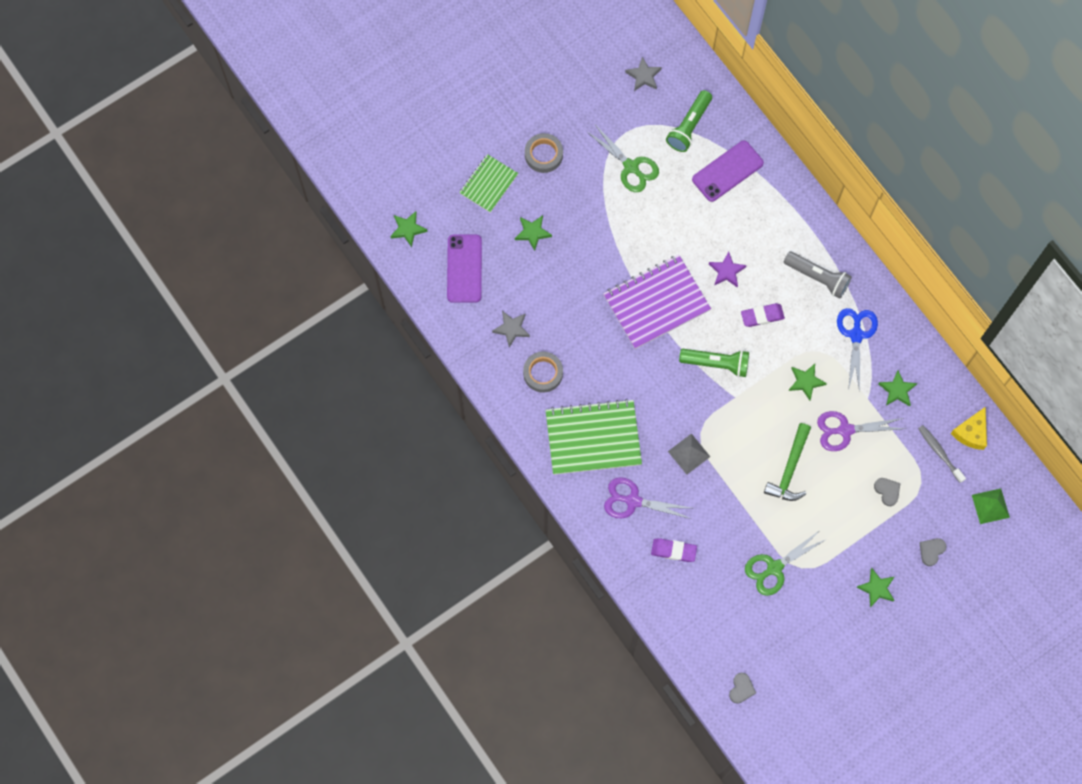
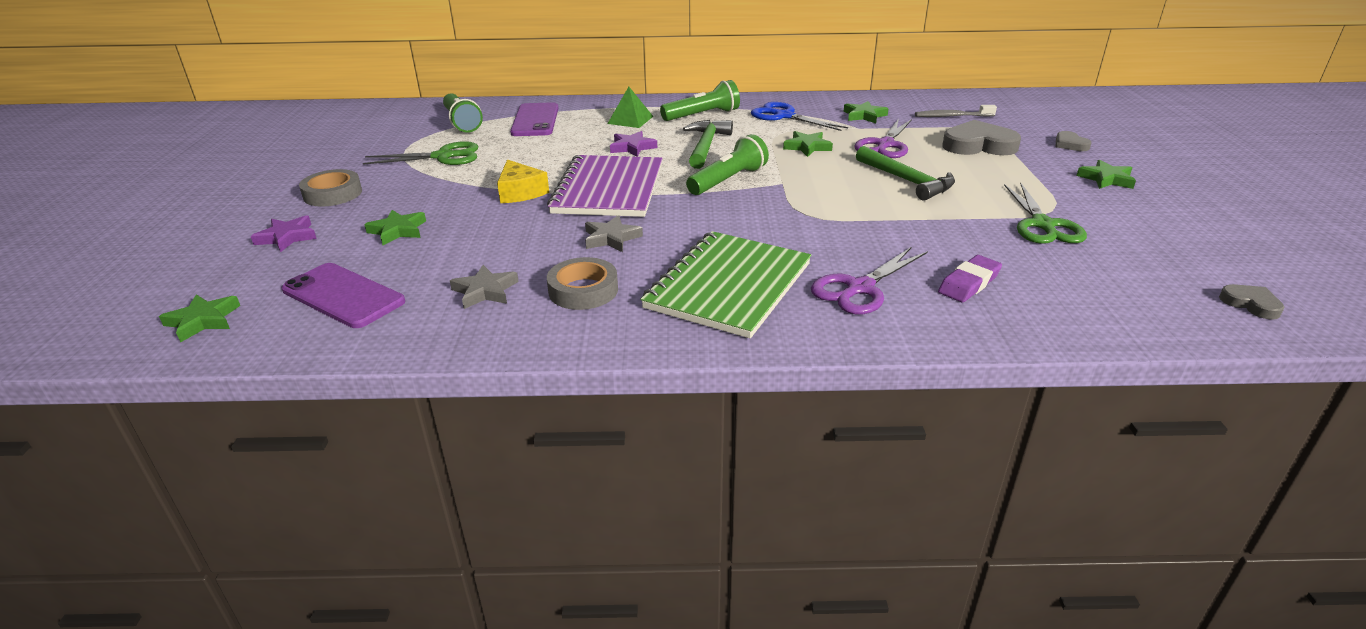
camera: 55 degrees left, 40 degrees down
(488, 184) = (287, 237): green notebook -> purple star
(643, 76) = (375, 126): grey star -> grey star (611, 238)
(689, 454) = (827, 229): grey pyramid -> none
(762, 316) = (706, 146): purple eraser -> green hammer
(817, 277) = (702, 115): grey flashlight -> green flashlight
(887, 491) = (978, 145): grey heart -> grey heart, size x1.96
(971, 432) = (941, 101): yellow cheese -> yellow cheese (520, 192)
(990, 506) = (1031, 112): green pyramid -> green pyramid (630, 120)

